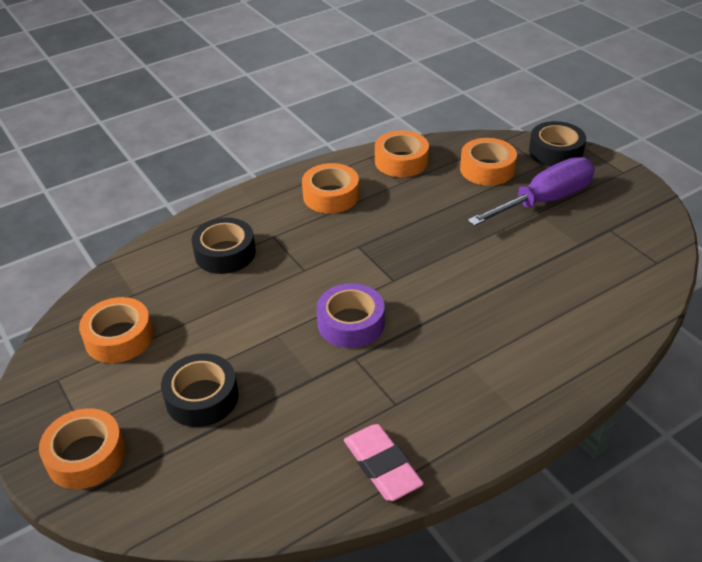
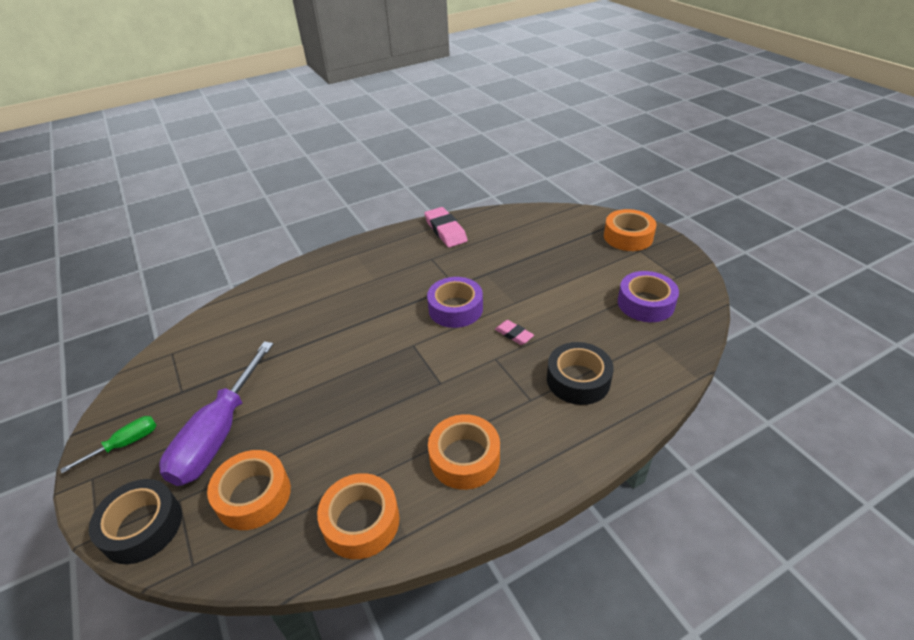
camera: 175 degrees left, 0 degrees up
(119, 337) = (645, 303): orange tape -> purple tape
(202, 397) = (563, 264): black tape -> none
(282, 294) = (514, 334): none -> pink eraser
(544, 201) = (219, 434): purple screwdriver -> purple screwdriver turned 45 degrees counterclockwise
(620, 191) = (125, 444): none -> green screwdriver

